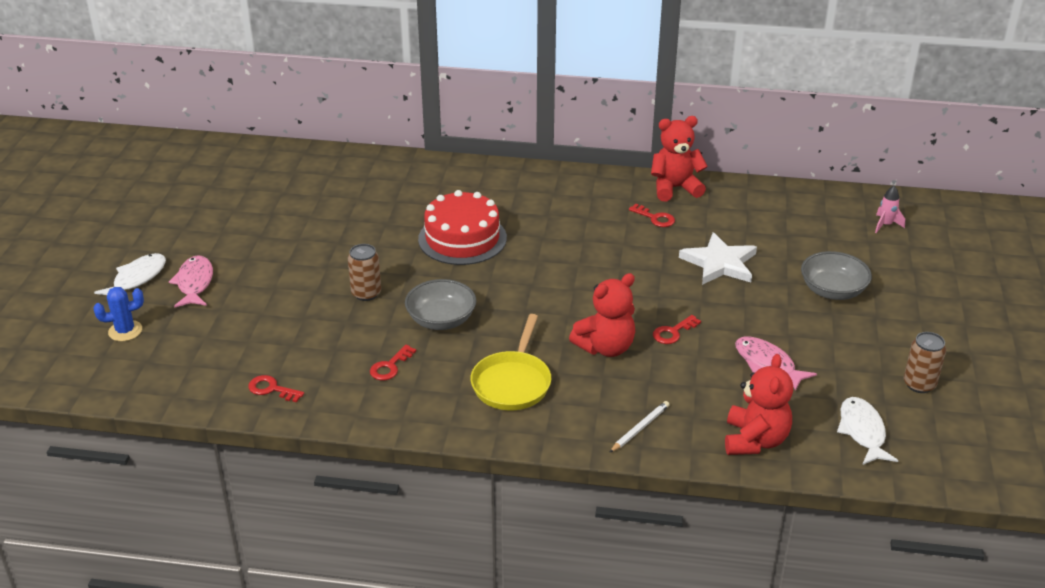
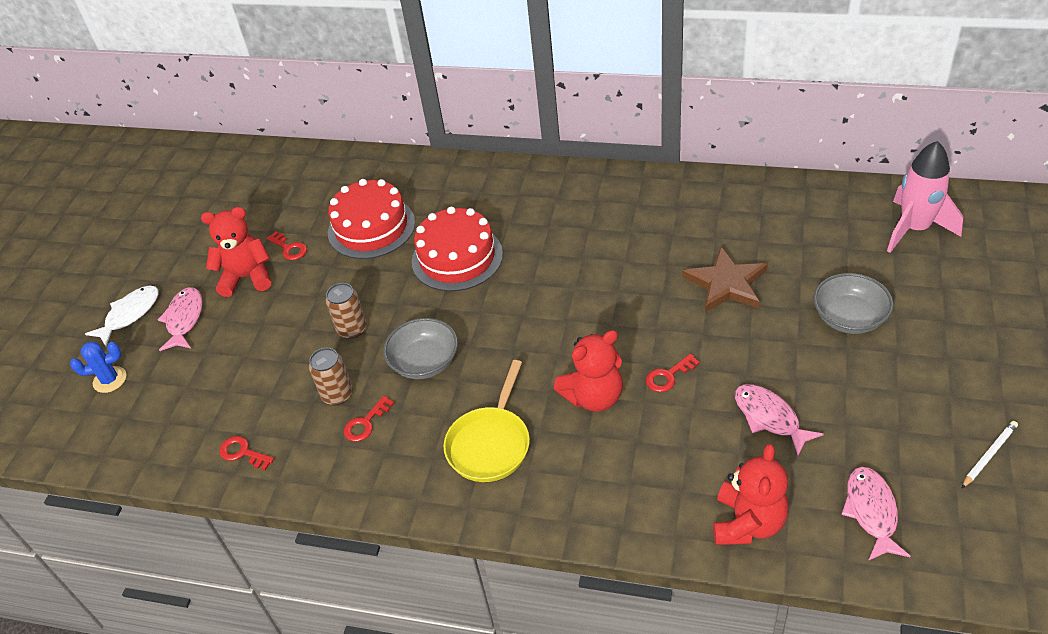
camera: 10 degrees right, 10 degrees up
(374, 213) = (371, 227): none -> red cake
(640, 428) = (621, 506): white pencil -> white pencil (989, 455)
(655, 218) = (661, 226): red key -> red key (289, 248)
(675, 188) = (685, 187): red teddy bear -> red teddy bear (247, 277)
(719, 263) = (726, 283): white star -> brown star
(862, 431) = (871, 511): white fish -> pink fish
(885, 225) = (914, 229): pink rocket -> pink rocket, size x2.15
(919, 384) = (941, 445): brown can -> brown can (337, 395)

